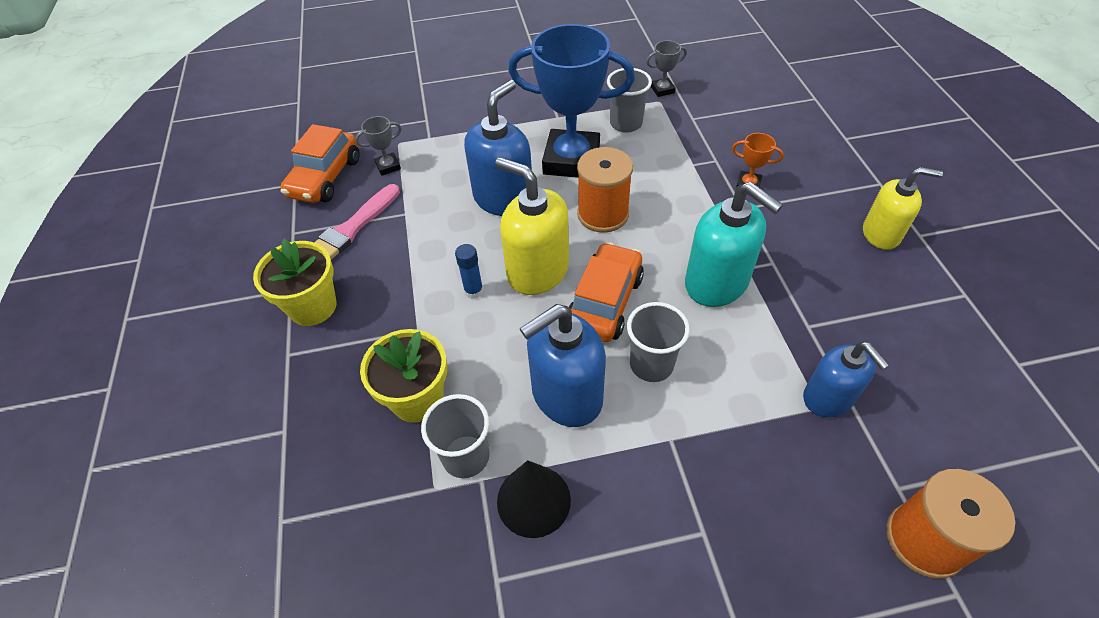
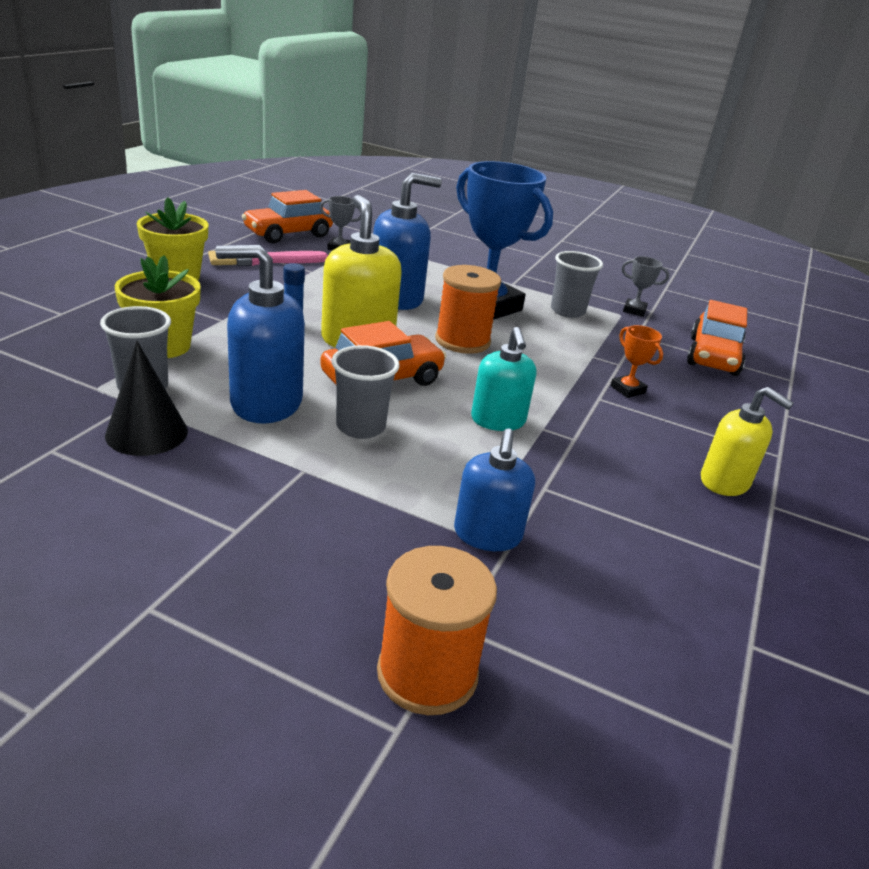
camera: 30 degrees right, 20 degrees down
(716, 283) = (498, 420): turquoise soap dispenser -> turquoise soap dispenser, size x0.66
(755, 107) = (713, 356): none -> orange car

